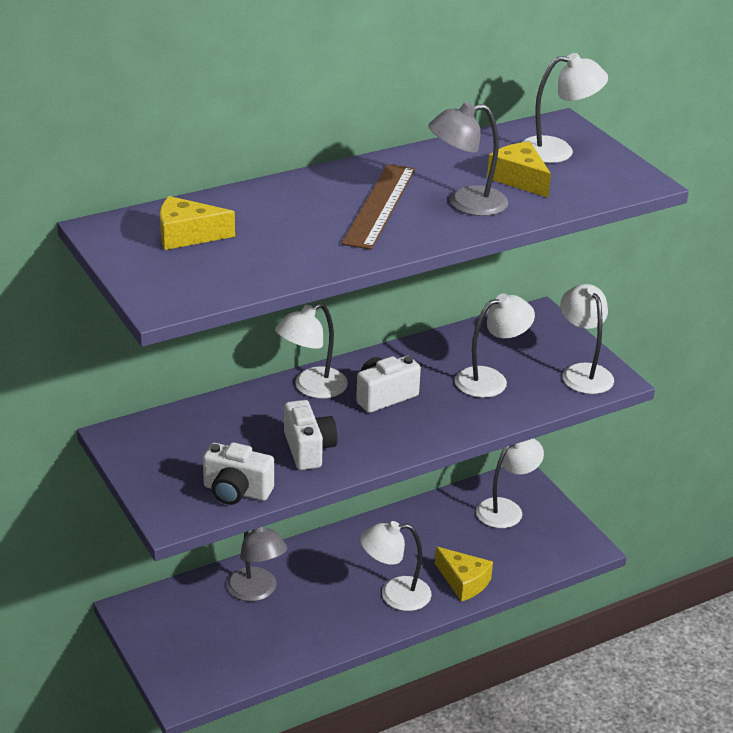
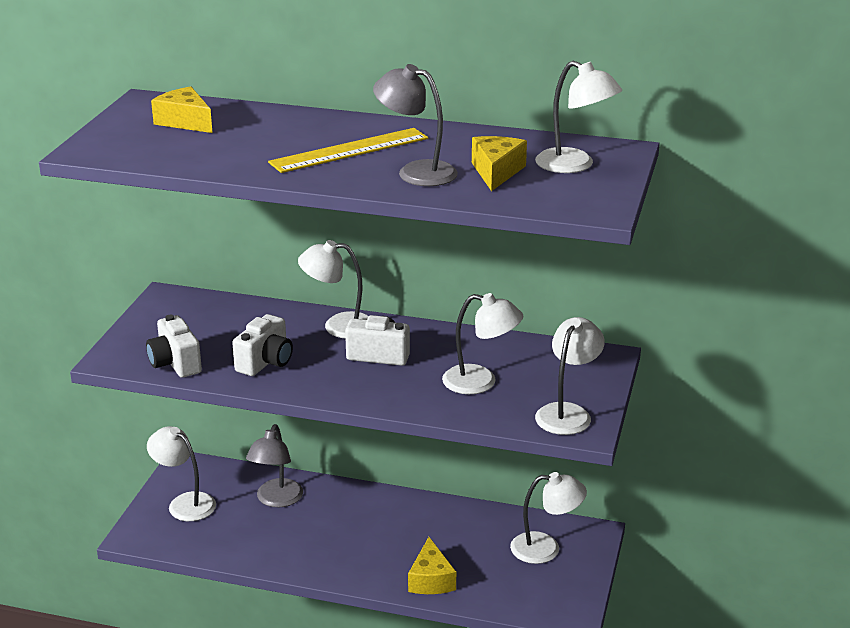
camera: 45 degrees right, 5 degrees down
(379, 205) = (349, 150): brown ruler -> yellow ruler
(395, 595) = (366, 558): white lamp -> white lamp (185, 503)

